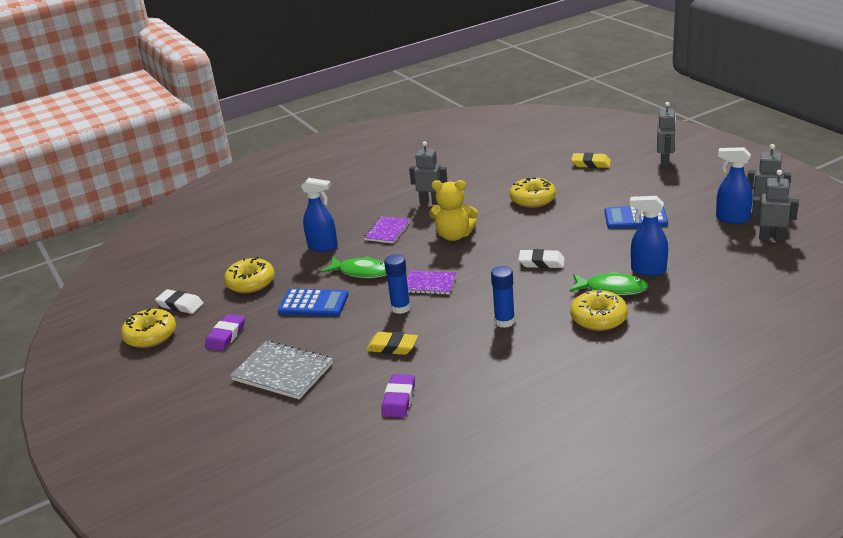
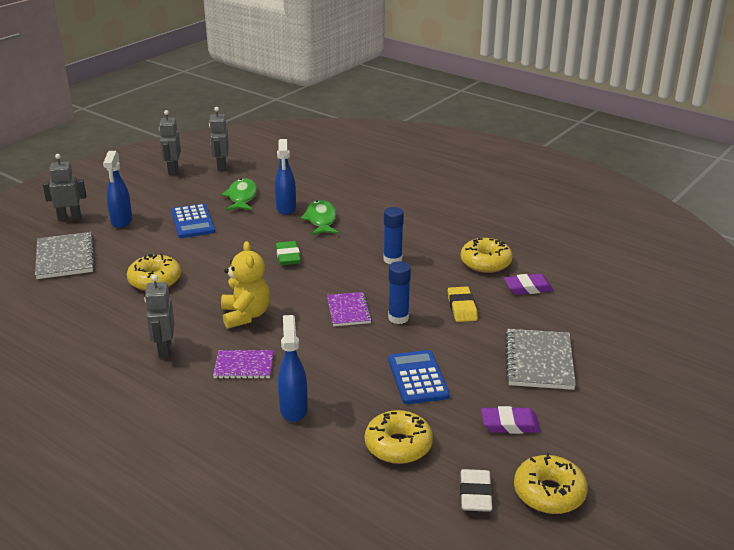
camera: 115 degrees left, 0 degrees up
(361, 272) = (341, 361): green fish -> green fish (241, 197)
(541, 262) = (288, 256): white eraser -> green eraser
(591, 164) = (65, 257): yellow eraser -> grey notebook
(598, 318) = (367, 220): yellow donut -> yellow donut (485, 262)
(732, 218) = (189, 182): blue spray bottle -> blue spray bottle (121, 221)

